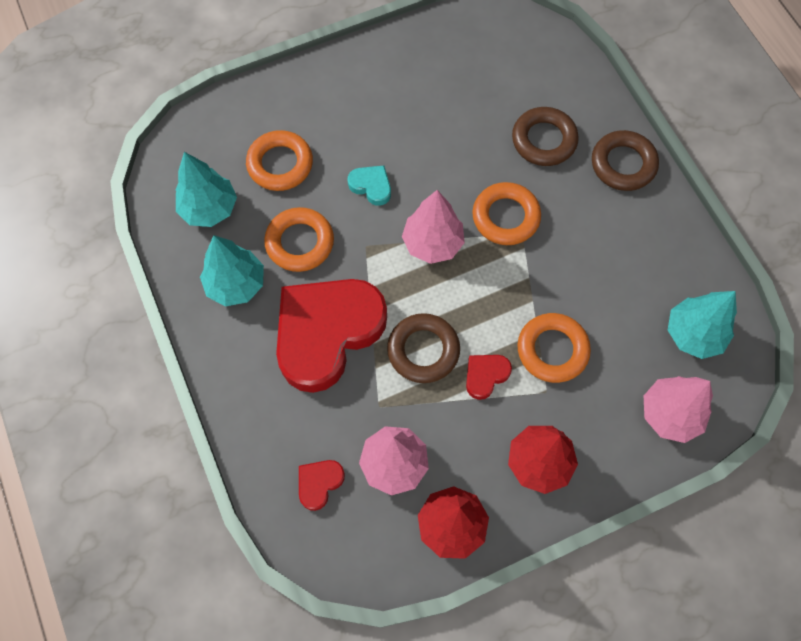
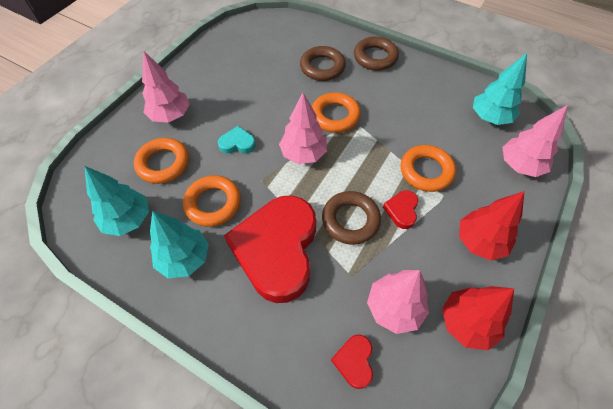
camera: 35 degrees left, 10 degrees down
(324, 106) = (170, 115): none -> pink tree

